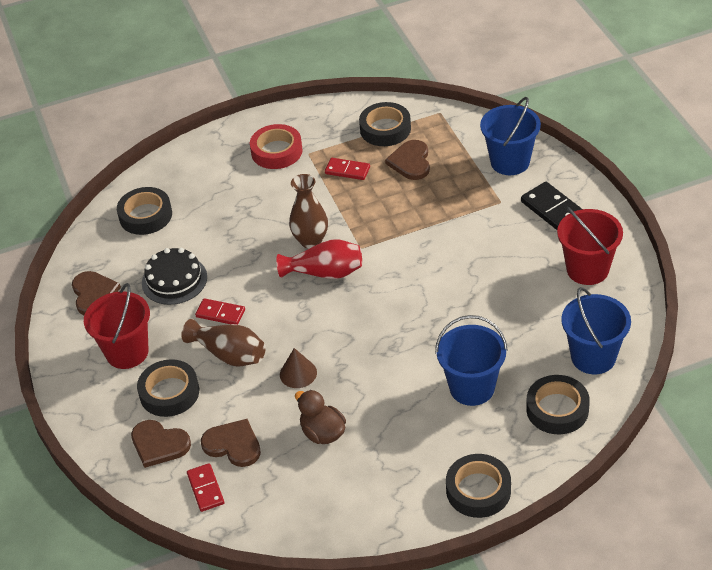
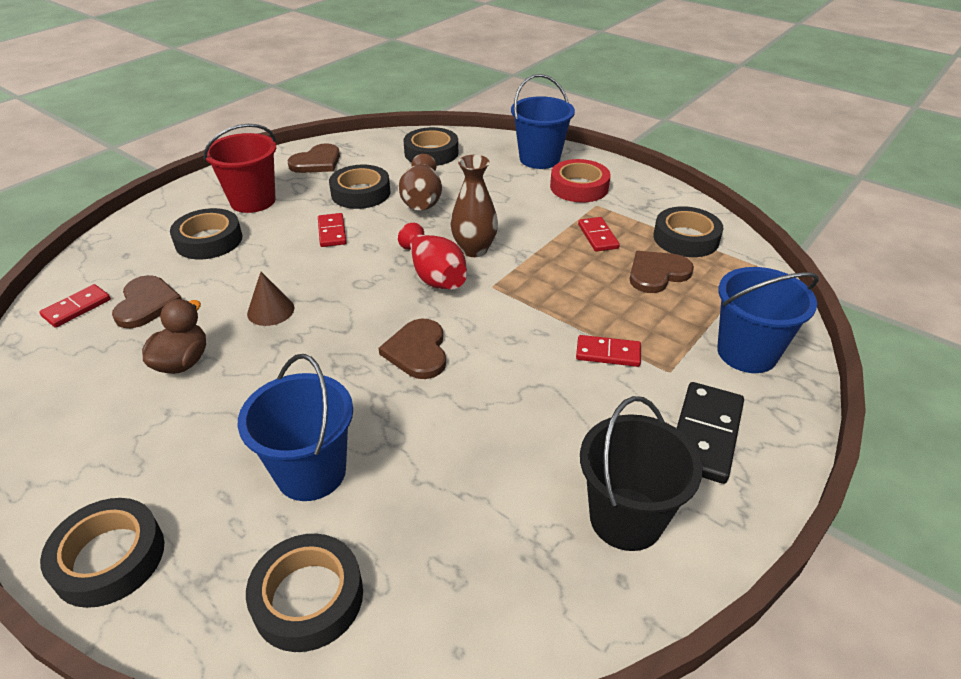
camera: 55 degrees right, 5 degrees down
(159, 444) = (135, 258): brown heart -> brown heart (417, 351)
(174, 280) = (361, 193): black cake -> black tape
(229, 354) = (277, 257): brown vase -> brown vase (422, 200)
(467, 221) = (608, 353): none -> red domino
(587, 269) = (626, 518): red bucket -> black bucket
(593, 357) = (445, 604): blue bucket -> blue bucket (539, 159)

